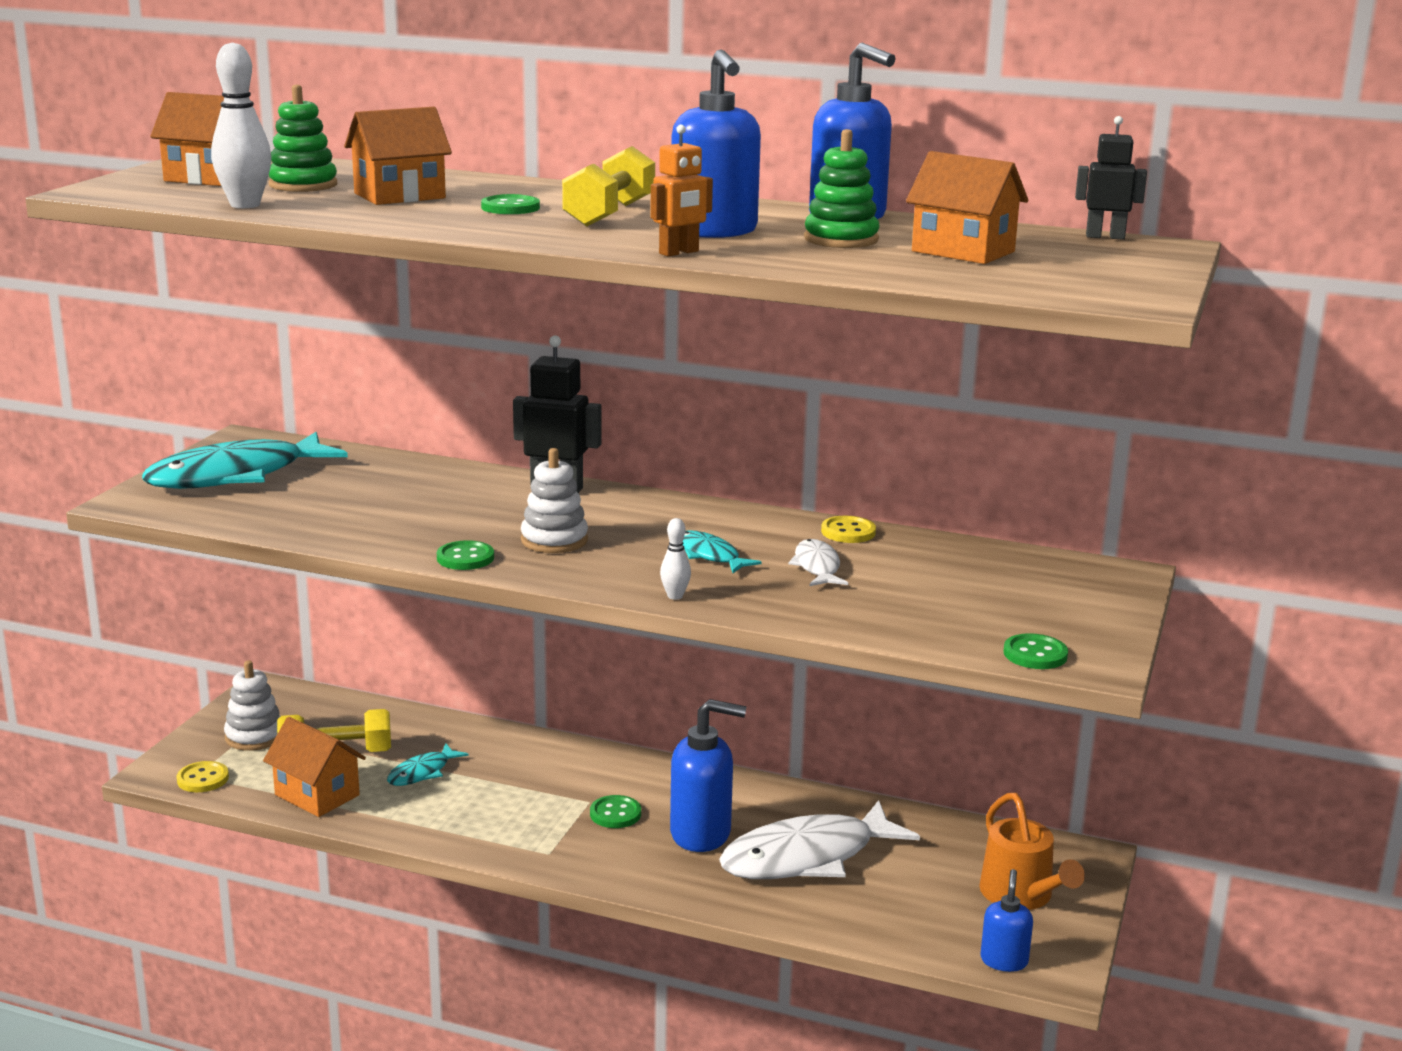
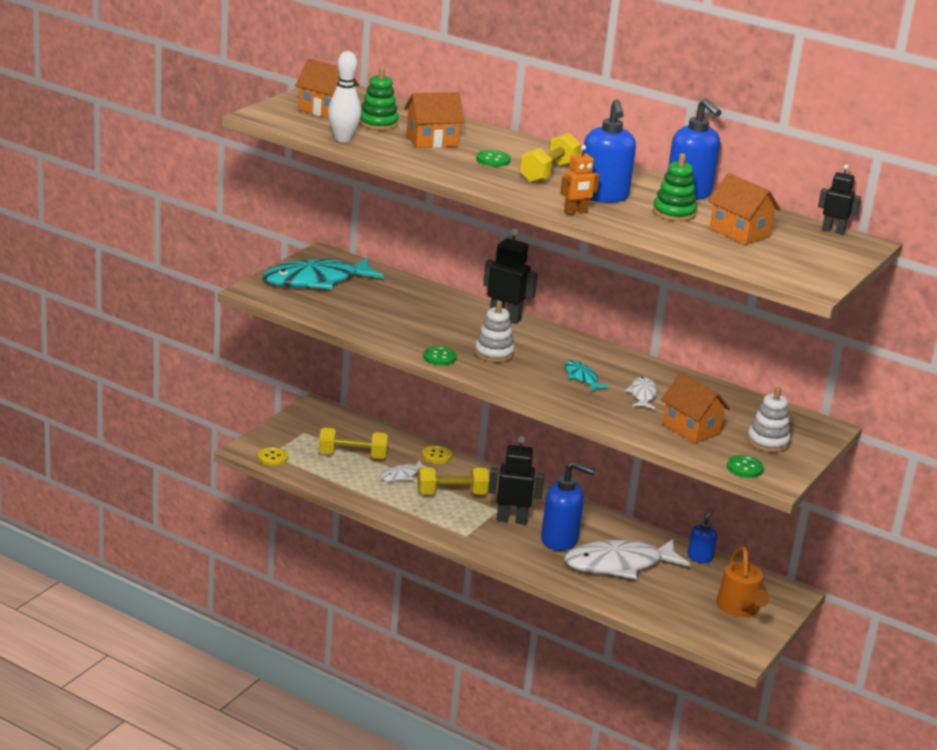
camera: 10 degrees right, 5 degrees up
(254, 736) = (305, 436): white stacking toy -> white stacking toy (767, 442)
(317, 795) = (337, 478): orange house -> orange house (691, 429)
(422, 772) = (402, 475): turquoise fish -> white fish
(509, 788) = (451, 493): none -> yellow dumbbell
(615, 814) = (511, 520): green button -> black robot
(675, 596) = (552, 400): white bowling pin -> none
(848, 532) = (671, 374): yellow button -> yellow button (436, 456)
(1004, 961) = (713, 641): blue soap dispenser -> blue soap dispenser (700, 557)

